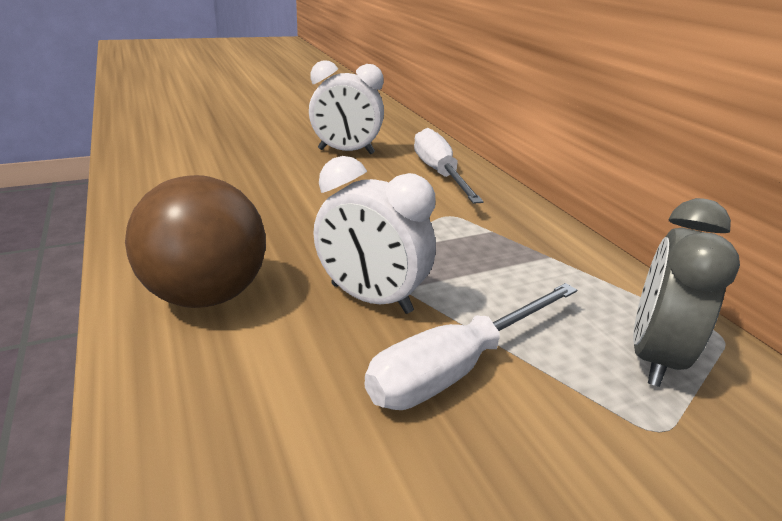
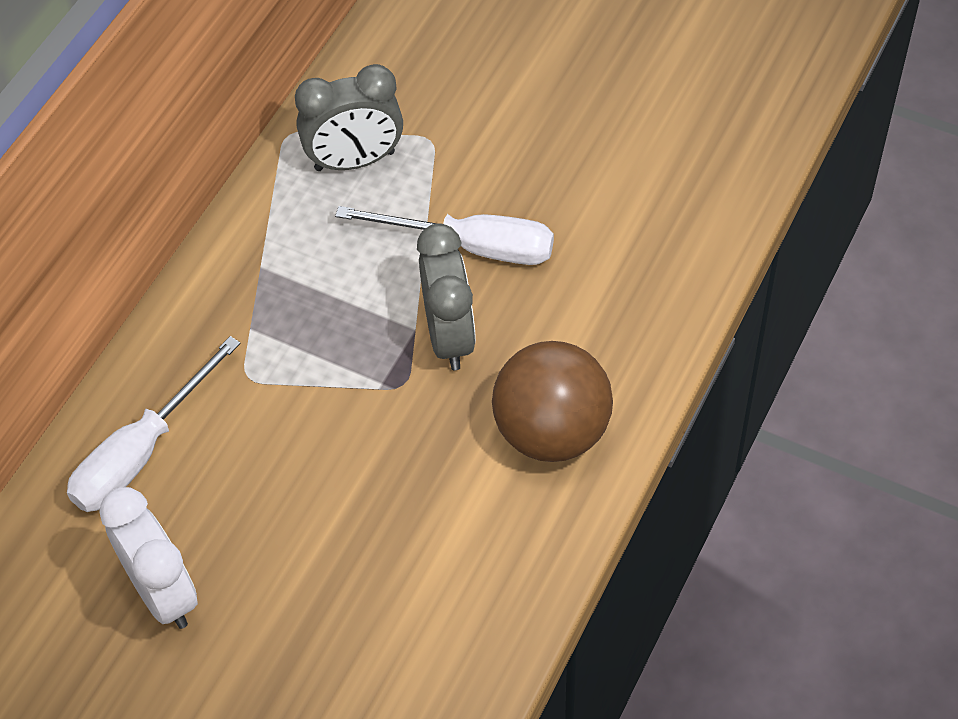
camera: 125 degrees left, 25 degrees up
(371, 298) = (449, 336): white clock -> grey clock

